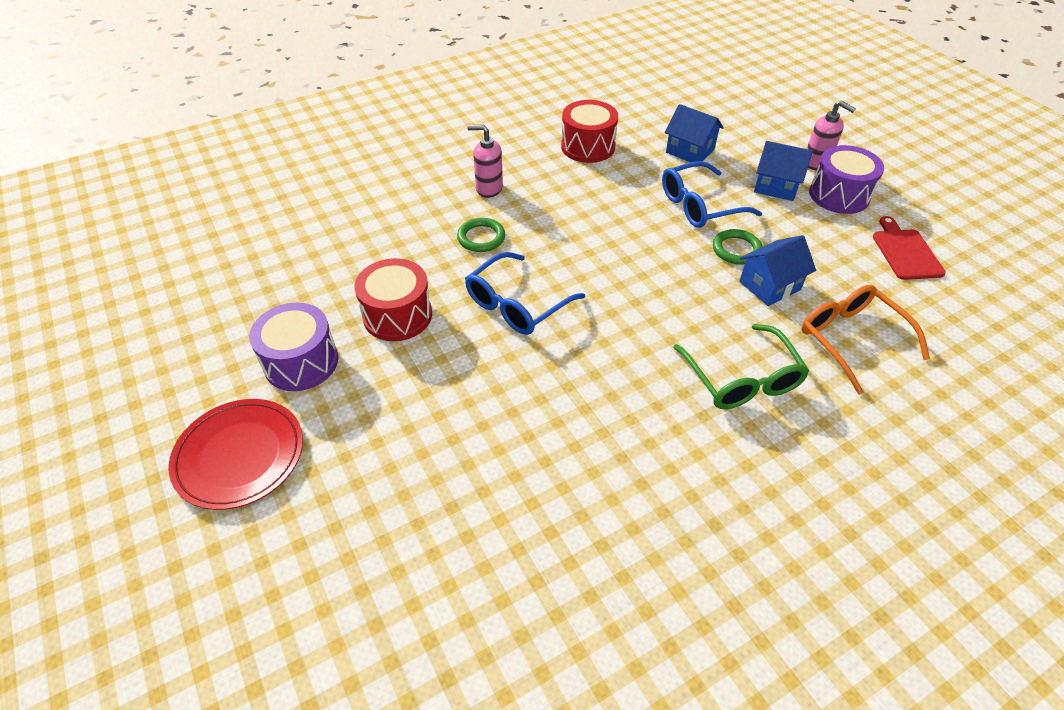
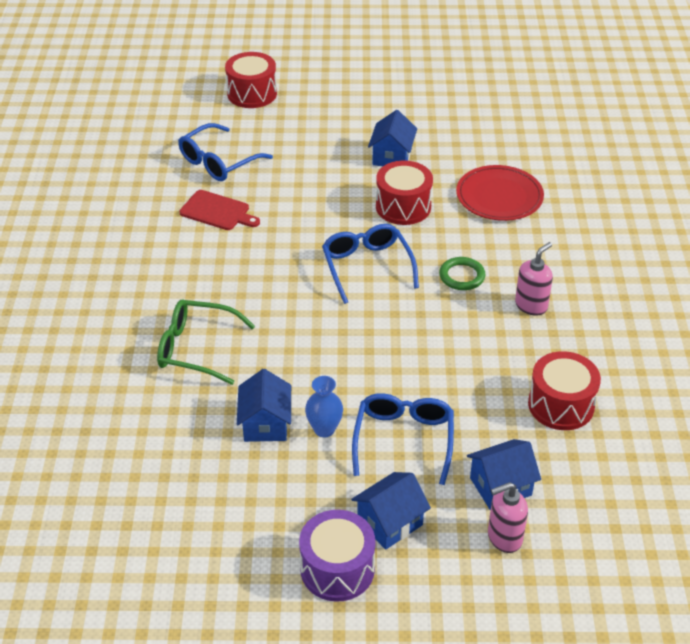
camera: 120 degrees right, 5 degrees down
(191, 612) = (252, 93): none -> red drum
(239, 456) = (335, 121): red plate -> red plate (499, 197)
(301, 362) = (392, 156): purple drum -> blue house
(408, 550) = (218, 162): none -> blue glasses
(736, 249) = (324, 429): green ring -> blue vase
(816, 163) = (405, 592): pink soap dispenser -> pink soap dispenser (504, 537)
(851, 339) = (170, 436): orange glasses -> none
(905, 252) = (220, 558): red cutting board -> red cutting board (217, 211)

